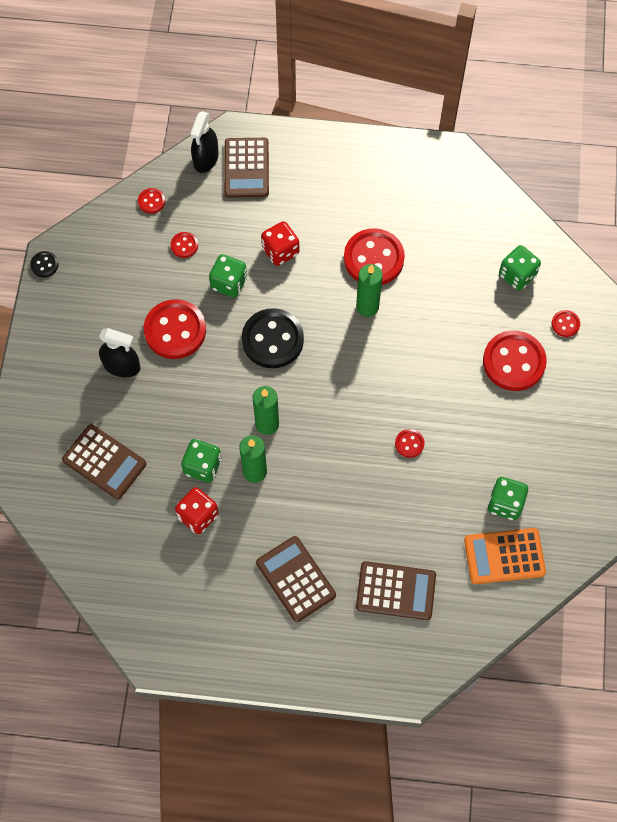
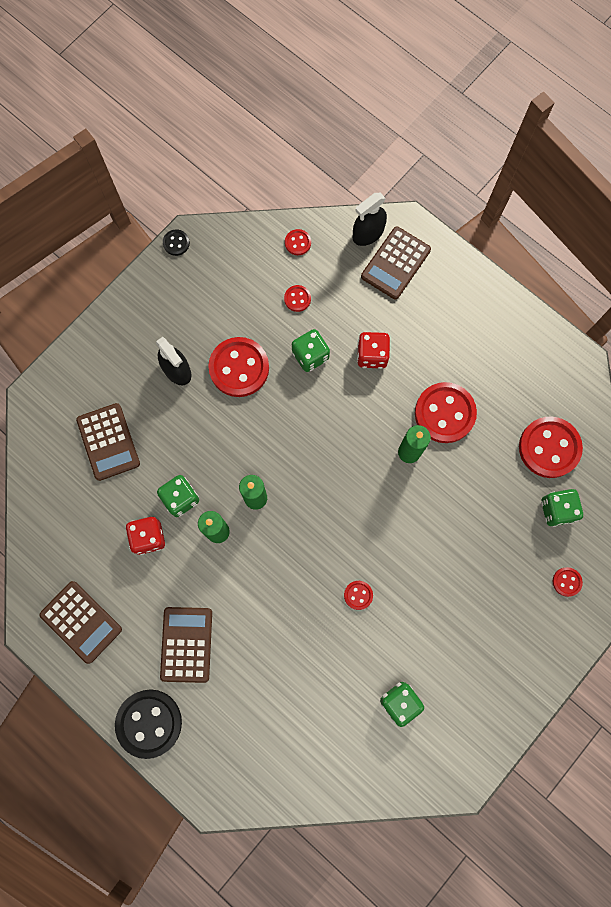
camera: 35 degrees right, 10 degrees up
(272, 340) = (311, 428): black button -> black button (149, 723)
(395, 591) = (257, 711): brown calculator -> brown calculator (81, 622)
(504, 556) = (366, 746): orange calculator -> none
(514, 362) = (497, 585): red button -> red button (549, 448)

